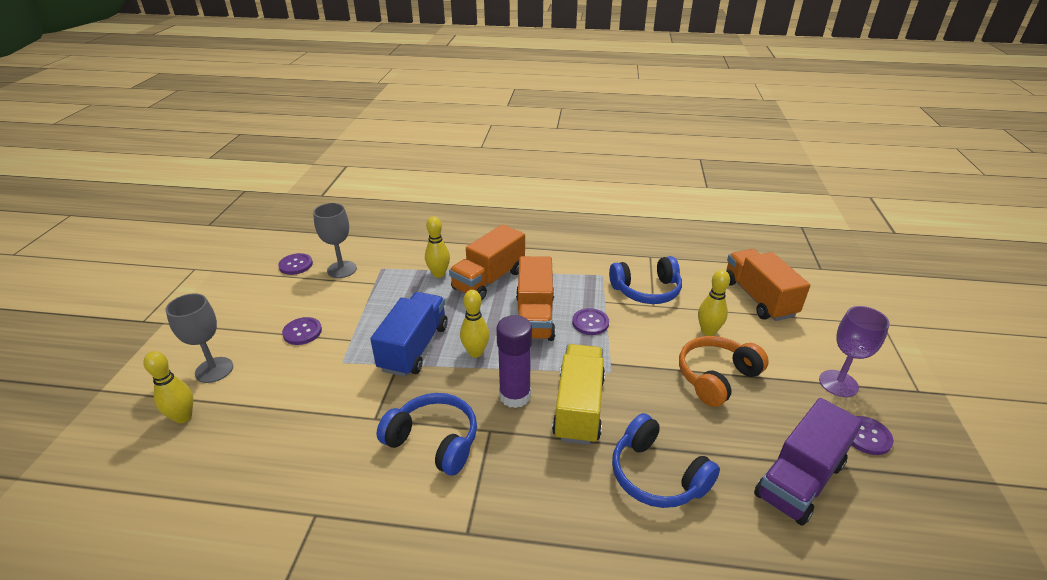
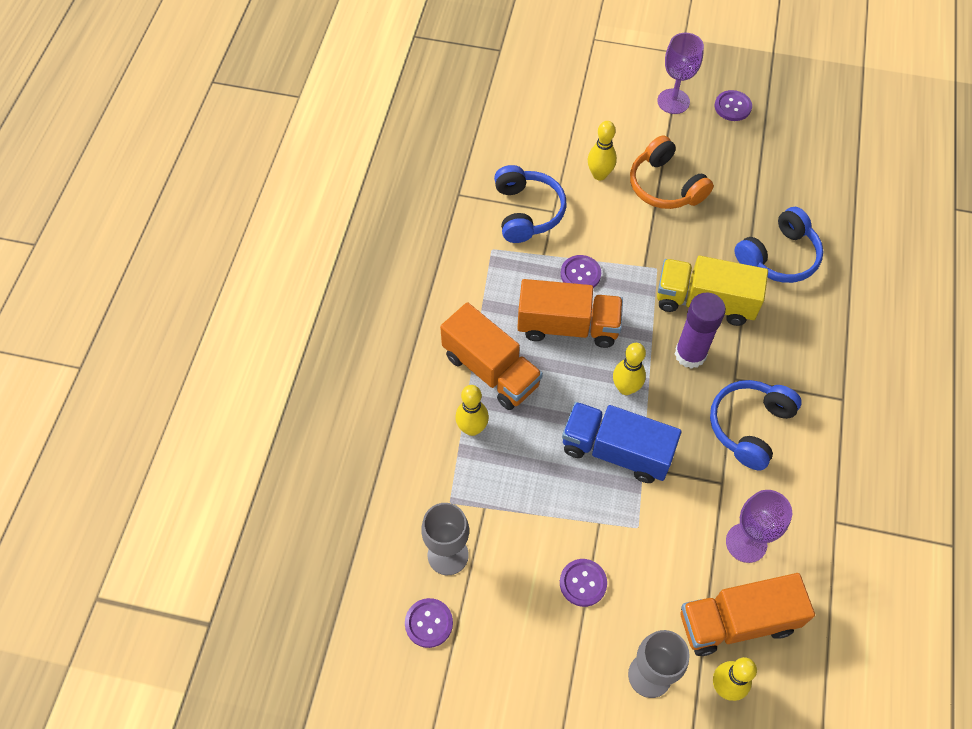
camera: 85 degrees left, 25 degrees up
(310, 435) = (746, 543): none -> purple goblet
(758, 298) = (548, 118): orange truck -> orange truck (737, 621)
(799, 479) = (777, 164): purple truck -> none

